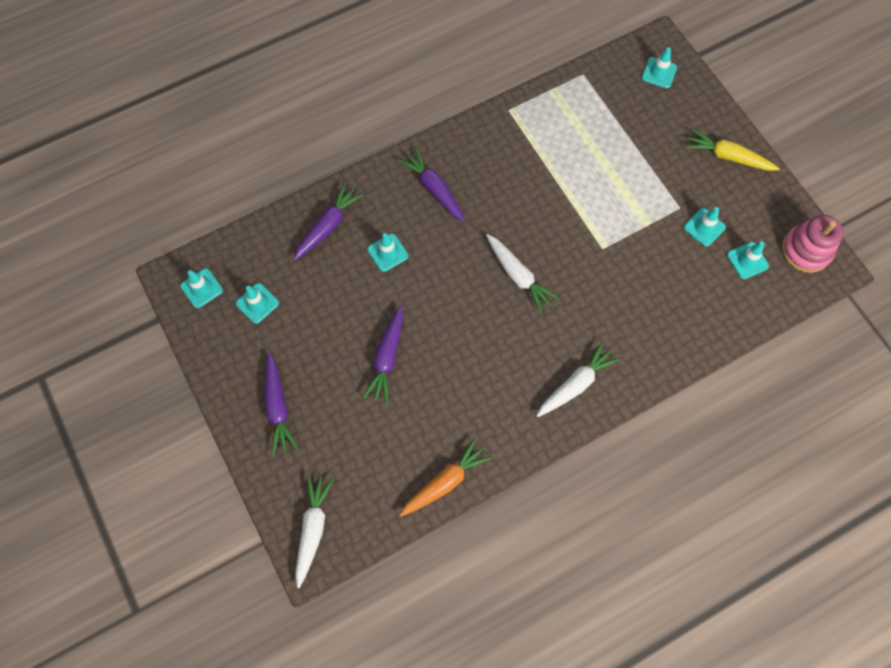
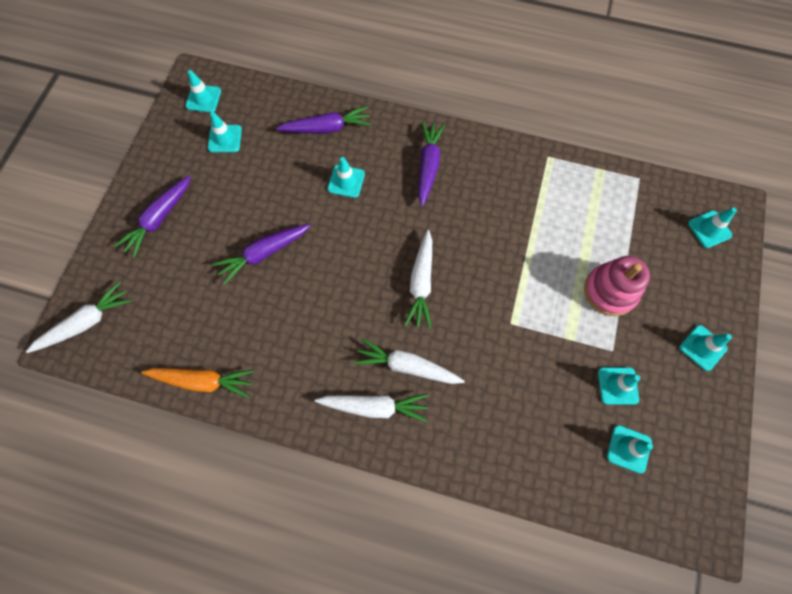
camera: 45 degrees right, 0 degrees up
(568, 338) = (407, 366): none -> white carrot
(728, 157) = (702, 347): yellow carrot -> turquoise traffic cone
(806, 250) = (695, 492): pink stacking toy -> pink stacking toy (610, 291)

